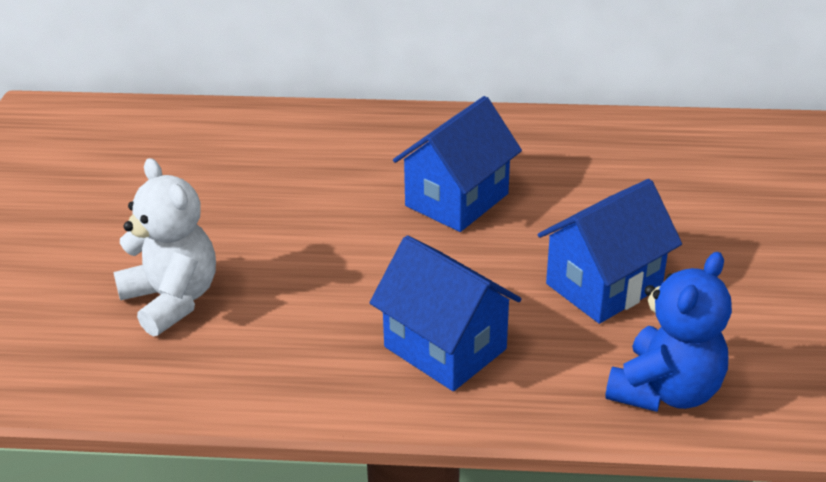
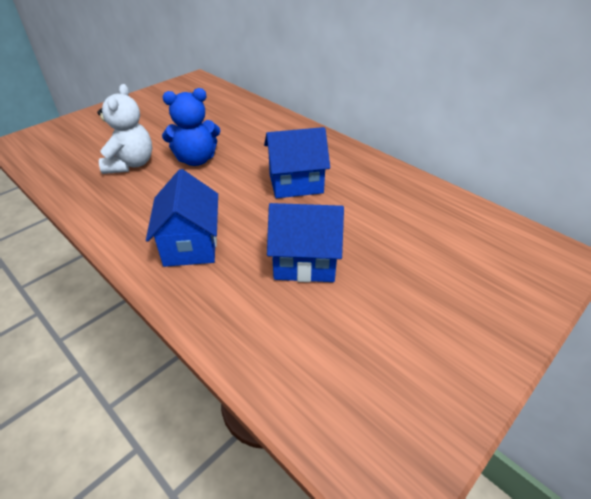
camera: 40 degrees right, 5 degrees up
(665, 390) = (254, 337): blue teddy bear -> blue teddy bear (196, 160)

